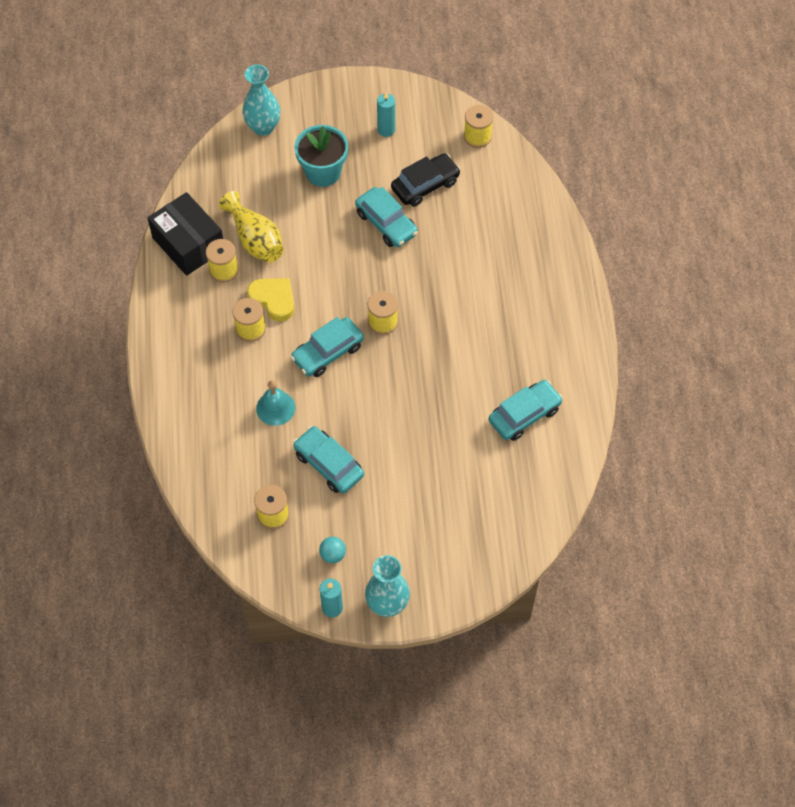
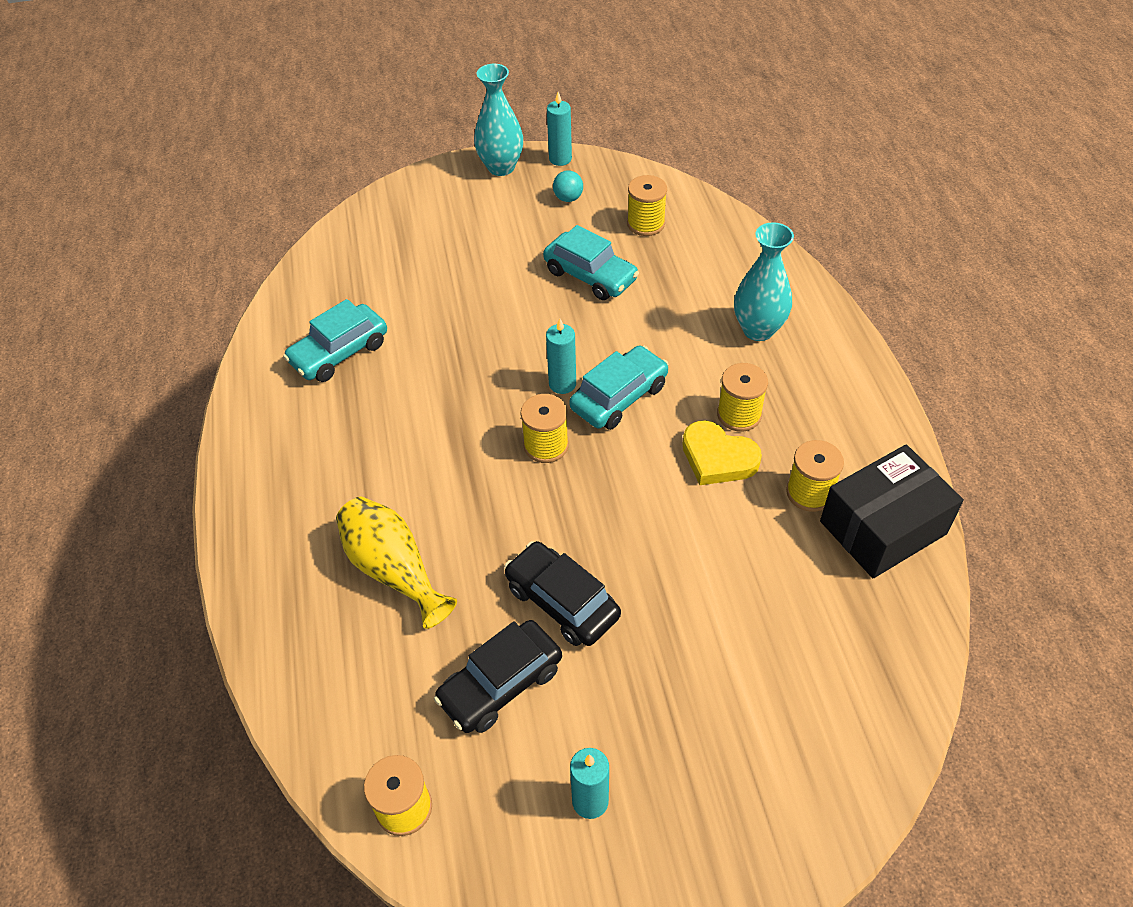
camera: 175 degrees right, 10 degrees down
(188, 244) = (883, 527): black box -> black box turned 75 degrees counterclockwise
(255, 240) = (776, 547): yellow vase -> yellow vase (394, 570)
(263, 127) = (837, 776): turquoise vase -> turquoise vase (758, 329)
(275, 408) = (674, 325): turquoise bell -> none
(323, 172) = (694, 688): turquoise flower pot -> none
(365, 368) = (562, 384): none -> turquoise candle
(386, 223) = (562, 602): turquoise car -> black car

